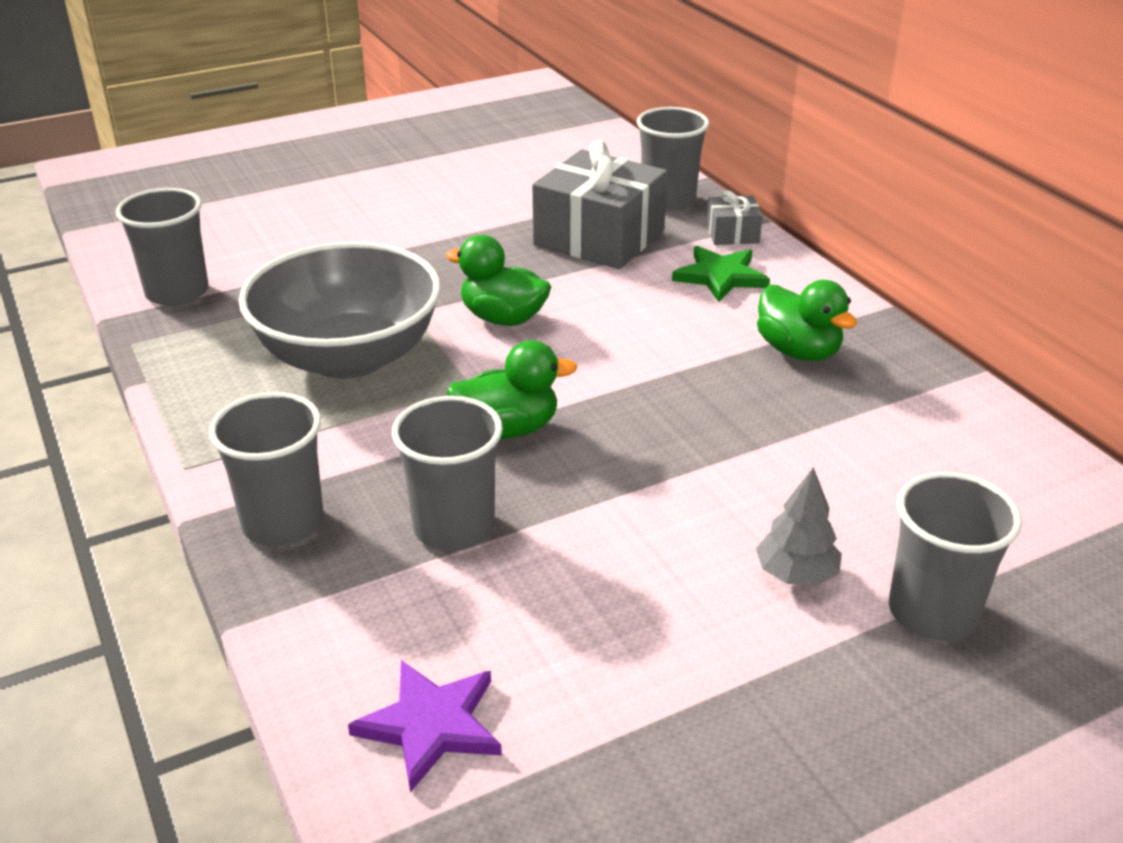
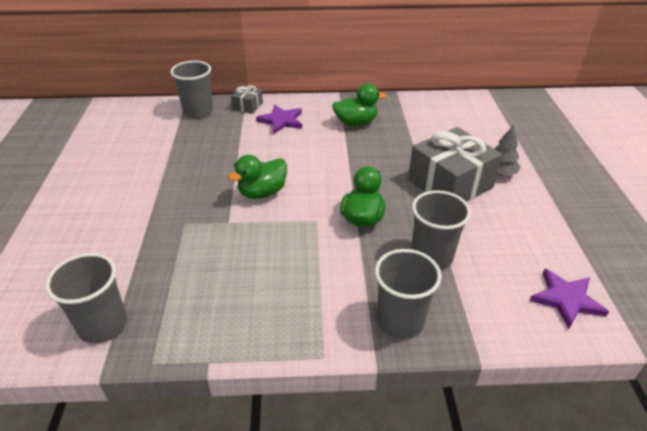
camera: 65 degrees left, 5 degrees up
(349, 357) = (254, 258): grey bowl -> none
(599, 238) = (213, 141): grey gift -> grey gift (450, 183)
(721, 276) = (281, 121): green star -> purple star
(932, 612) = (529, 152): grey cup -> none

